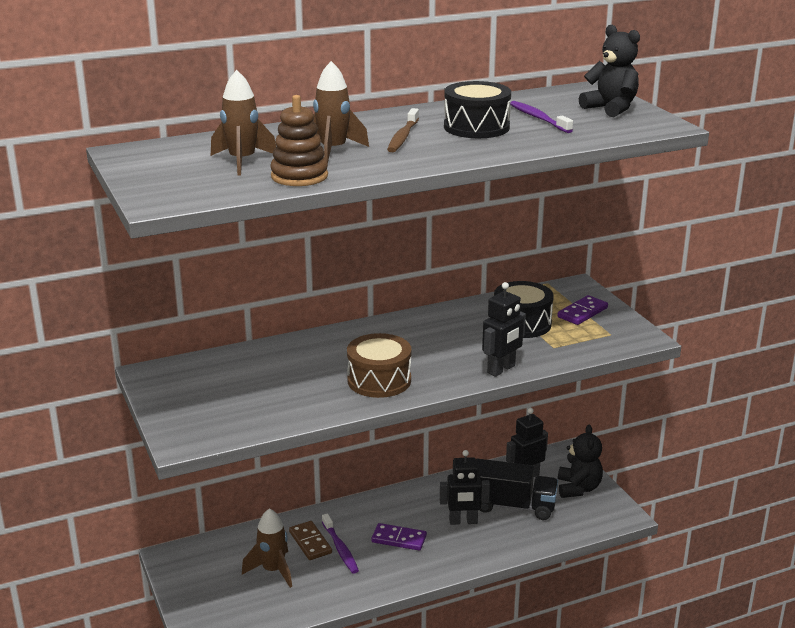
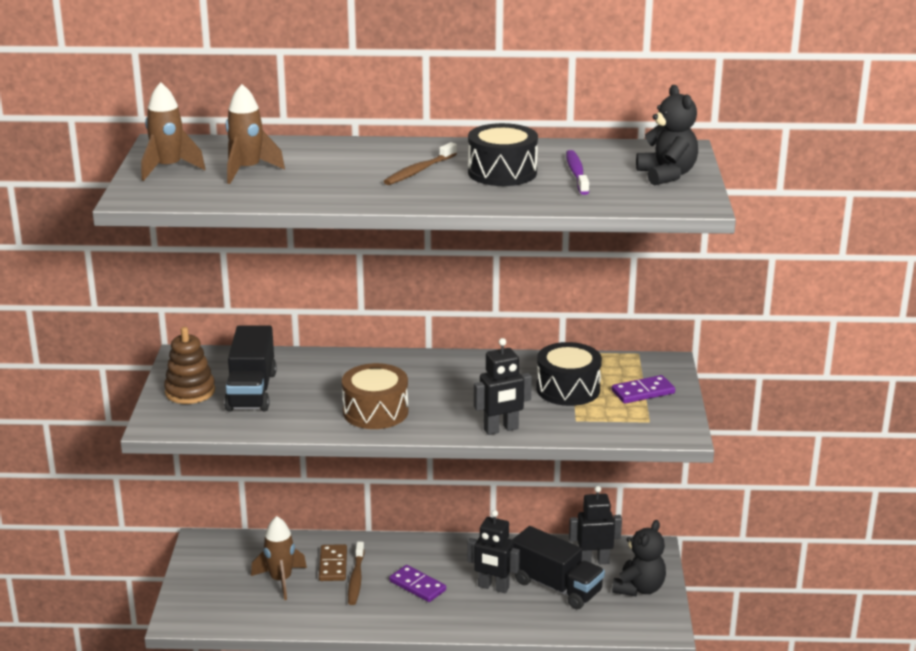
camera: 25 degrees right, 0 degrees up
(246, 389) = (251, 391): none -> black truck
(299, 176) = (277, 194): brown stacking toy -> brown stacking toy (190, 391)
(333, 151) = (338, 174): brown rocket -> brown rocket (168, 168)
(340, 548) = (356, 579): purple toothbrush -> brown toothbrush

